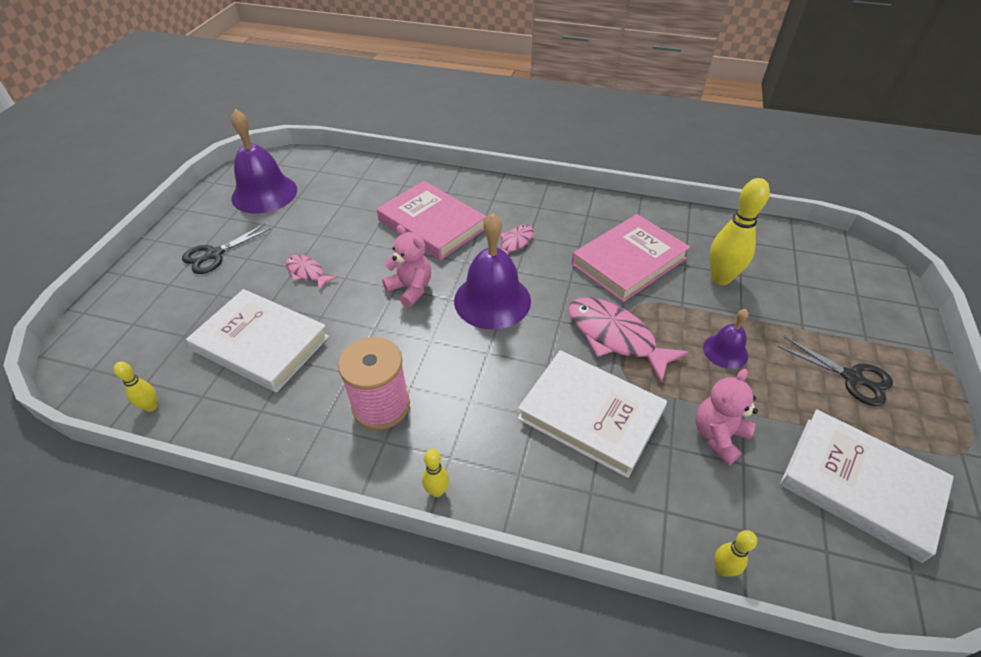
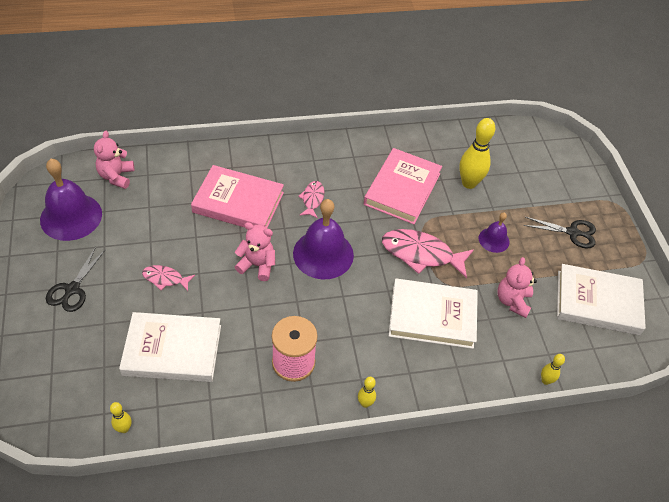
camera: 30 degrees left, 5 degrees up
(331, 172) = (116, 176): none -> pink teddy bear

